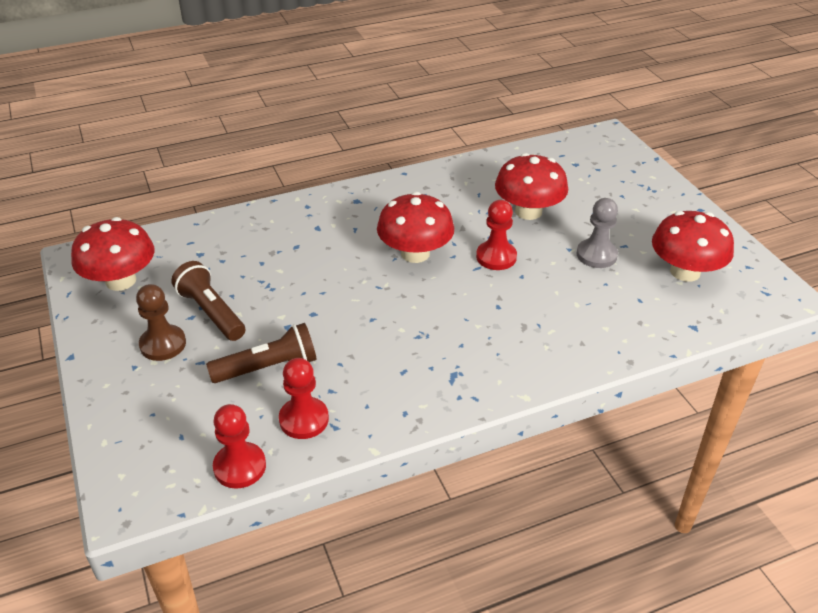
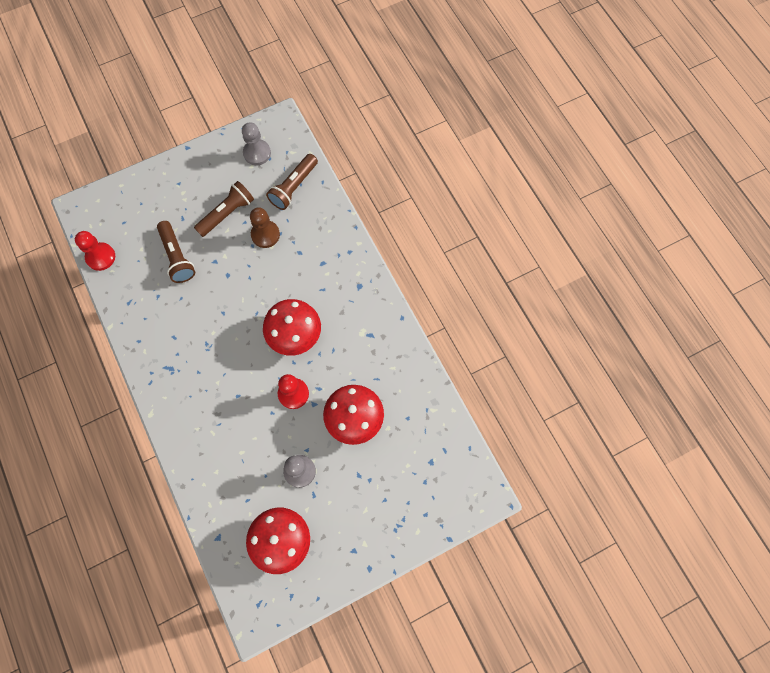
camera: 85 degrees right, 30 degrees up
(121, 280) = (257, 153): red mushroom -> grey pawn
(163, 344) = (197, 193): brown pawn -> brown pawn (265, 235)
(193, 248) = (293, 187): none -> brown flashlight
(304, 419) = (134, 284): red pawn -> none

